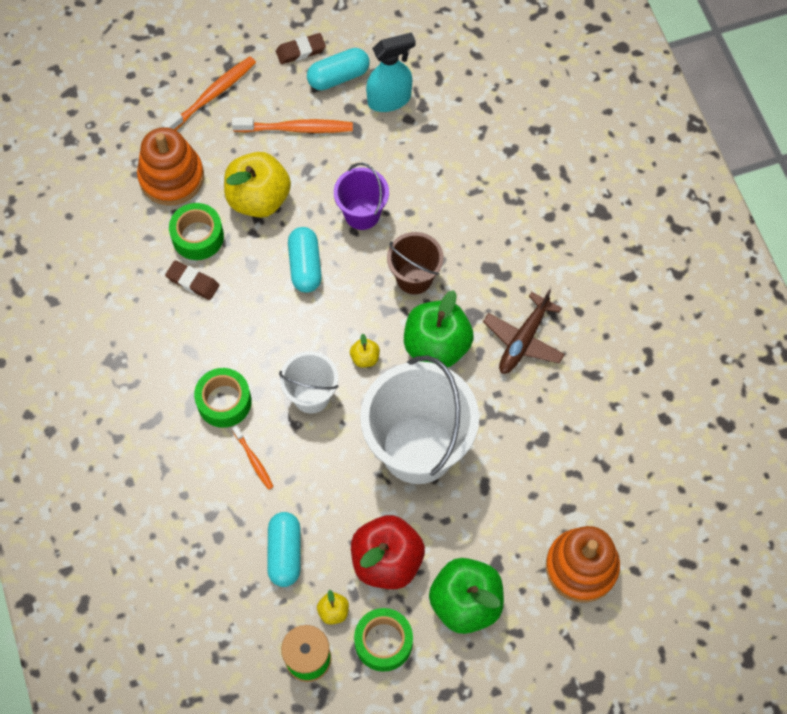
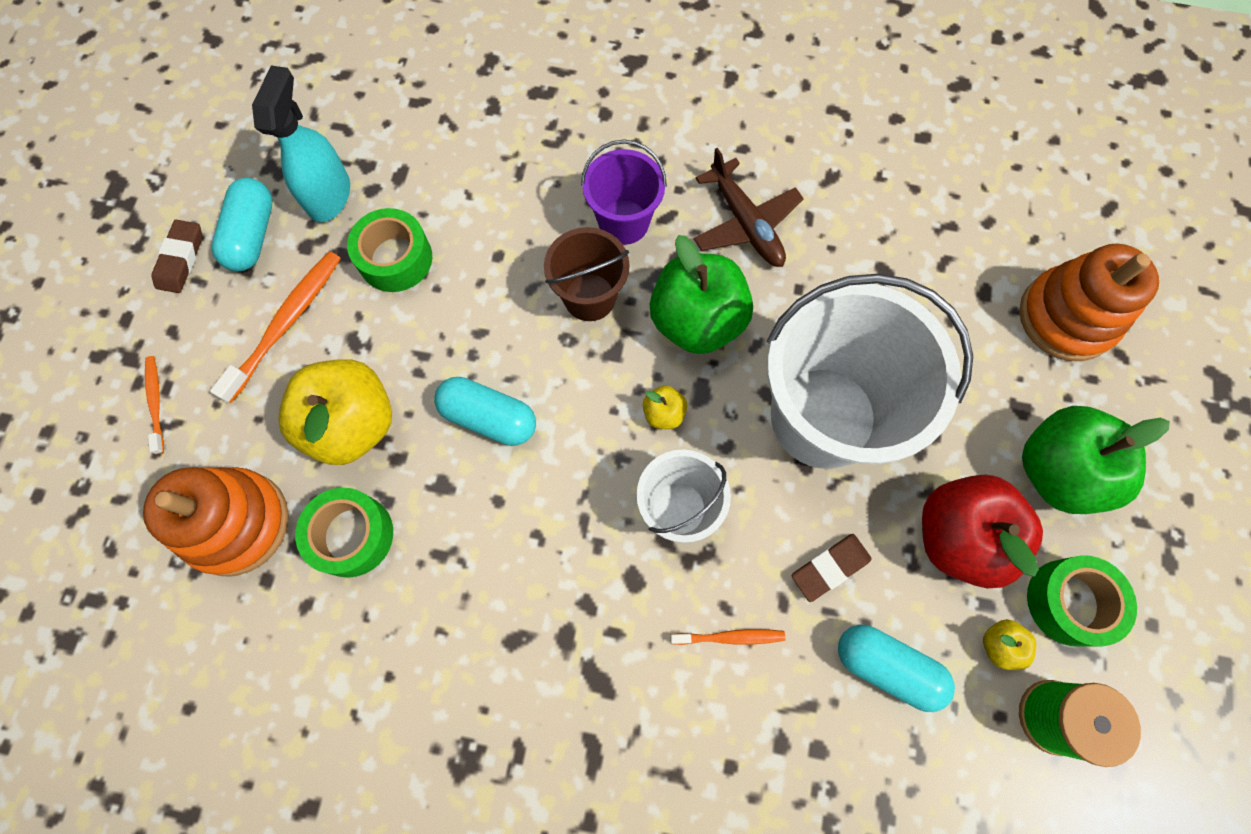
camera: 60 degrees left, 5 degrees up
(193, 282) = (415, 579): brown eraser -> brown eraser (829, 567)
(212, 95) = (156, 402): orange toothbrush -> orange toothbrush, size x0.56
(224, 402) = (621, 632): green tape -> green tape (395, 258)
(362, 214) = (462, 310): purple bucket -> purple bucket (623, 222)

